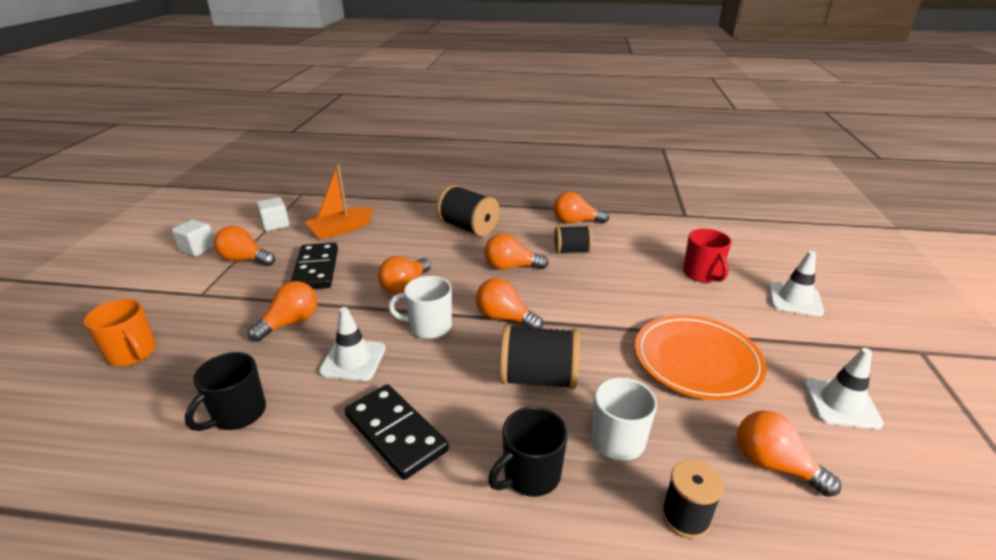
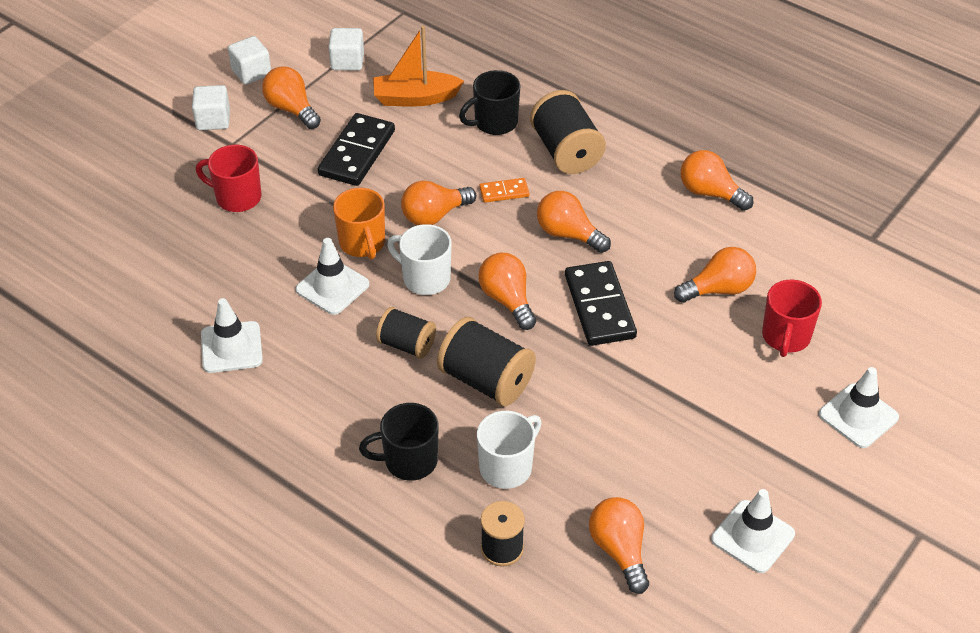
camera: 30 degrees right, 15 degrees up
(132, 354) = (150, 198): orange mug -> orange mug (362, 243)
(176, 284) = (213, 120): none -> white cube
(224, 327) = (237, 197): none -> red mug
(238, 414) = (213, 301): black mug -> black mug (494, 123)
(279, 447) = (231, 347): none -> white traffic cone
(290, 323) = (298, 218): orange light bulb -> orange light bulb (718, 289)
(396, 433) = (327, 376): black domino -> black domino (600, 306)
(445, 258) = (504, 192): none -> orange domino
(571, 251) = (661, 238): black spool -> black spool (406, 345)
(696, 360) = (658, 432): orange plate -> none

